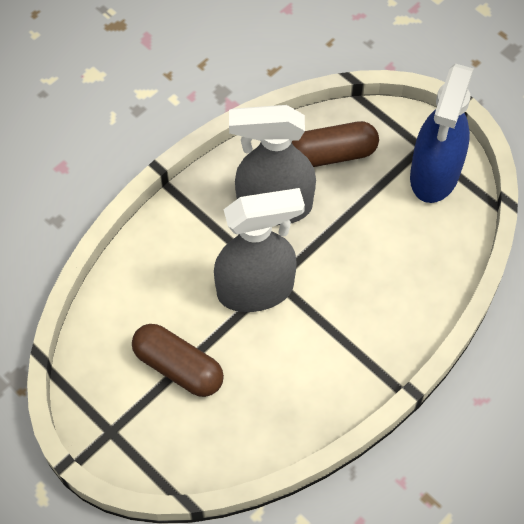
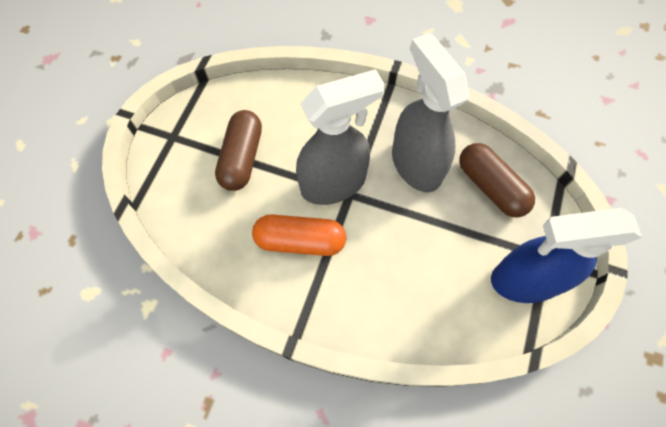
camera: 65 degrees right, 5 degrees up
(256, 290) = (334, 183): grey spray bottle -> grey spray bottle turned 75 degrees counterclockwise
(304, 347) = (300, 241): none -> orange capsule

